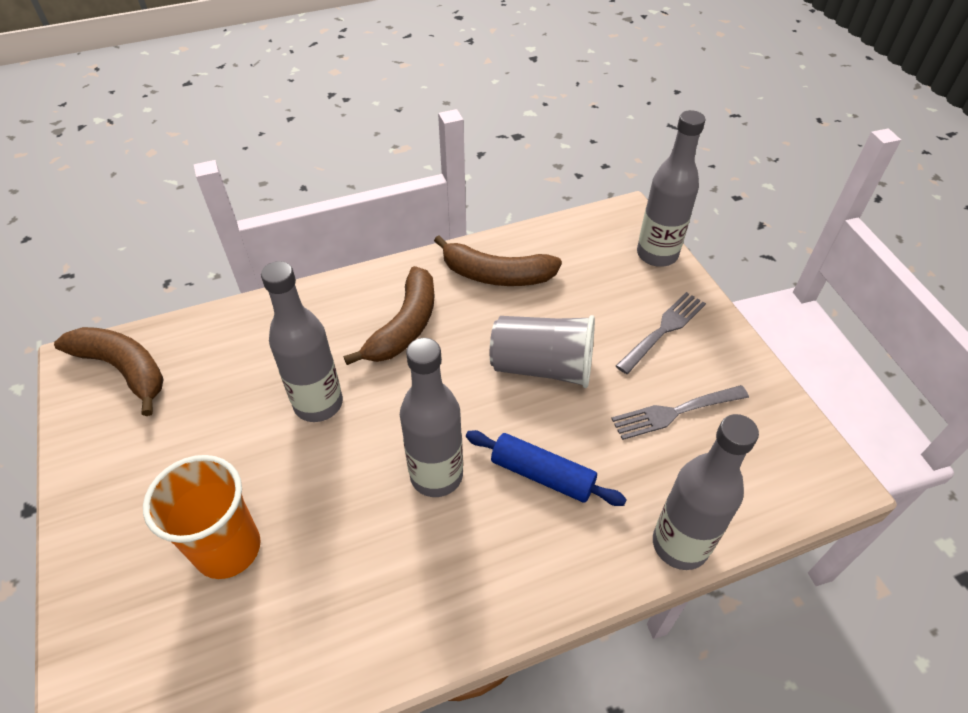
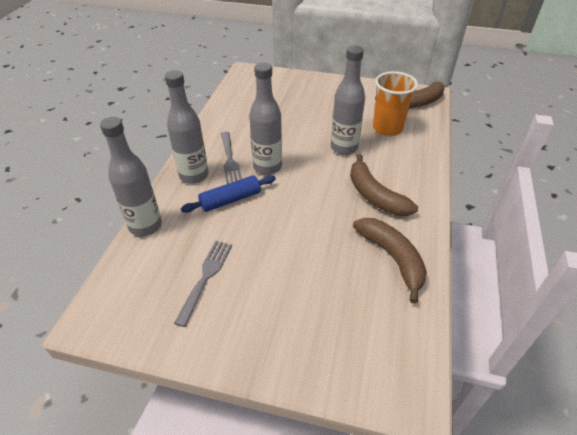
camera: 125 degrees right, 5 degrees down
(228, 549) = (292, 106): orange cup -> orange cup (387, 128)
(496, 274) = (392, 258): brown banana -> brown banana turned 105 degrees clockwise
(542, 367) = (294, 237): grey cup -> none
(657, 254) = (344, 380): grey bottle -> grey bottle (194, 175)
(663, 330) = (267, 321): grey fork -> grey fork (230, 160)

